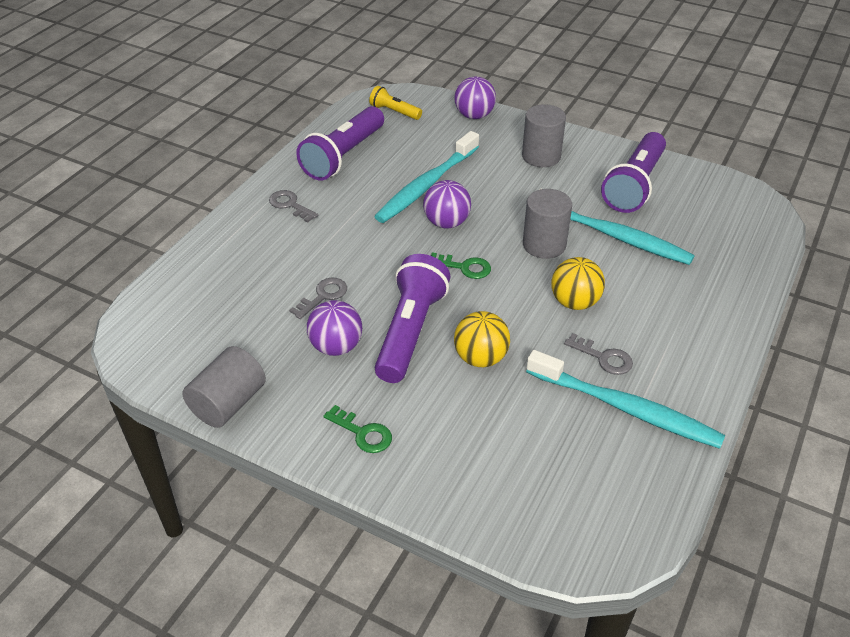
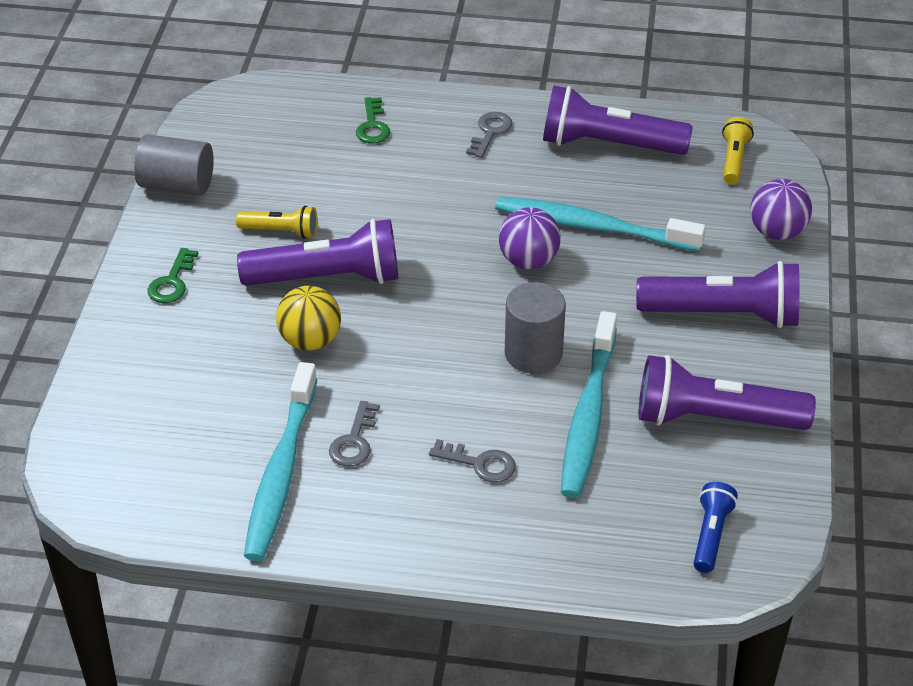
camera: 70 degrees right, 0 degrees up
(323, 296) = (351, 201): grey key -> grey key (479, 463)
(336, 347) = (281, 231): purple ball -> yellow flashlight
(464, 267) = (454, 294): green key -> green key (372, 126)
(541, 156) = (723, 314): grey cylinder -> purple flashlight
(574, 302) = (438, 400): yellow ball -> none
(735, 214) = (711, 535): none -> blue flashlight

